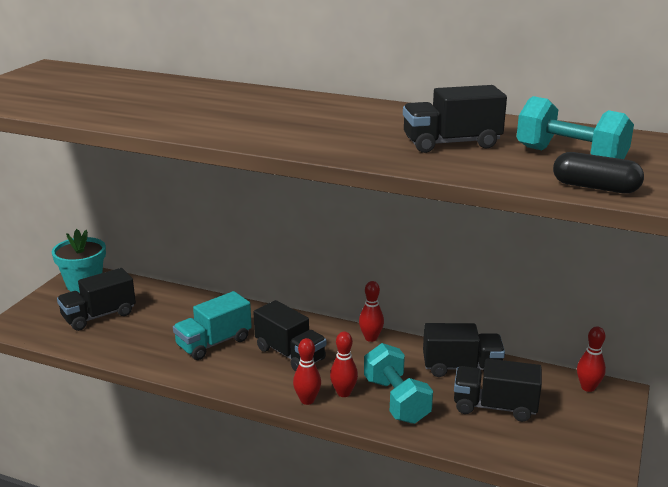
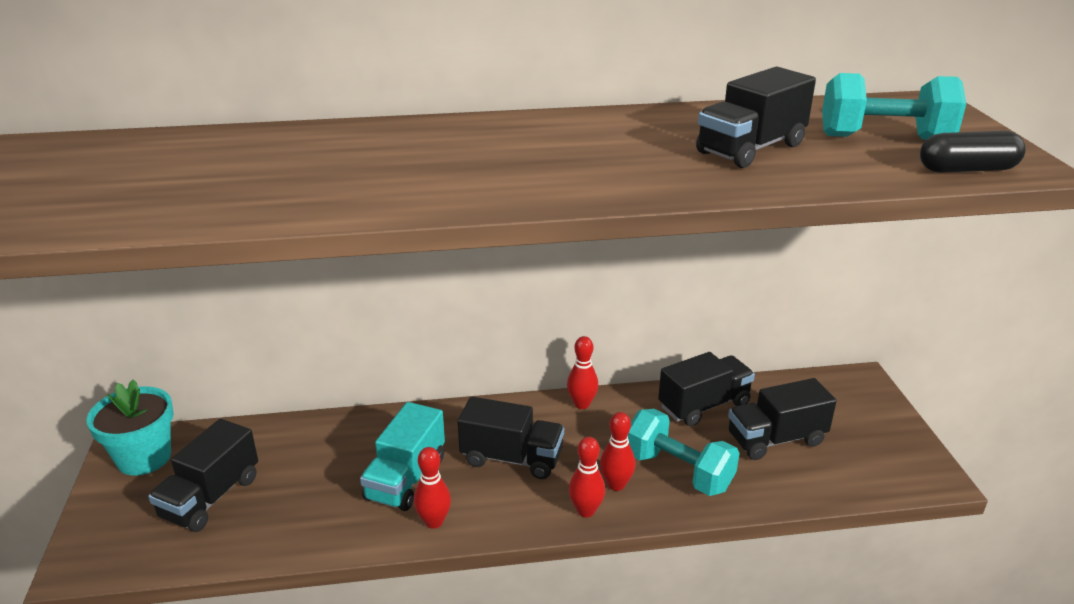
camera: 30 degrees left, 5 degrees up
(588, 387) = (833, 384): red bowling pin -> red bowling pin (434, 522)

